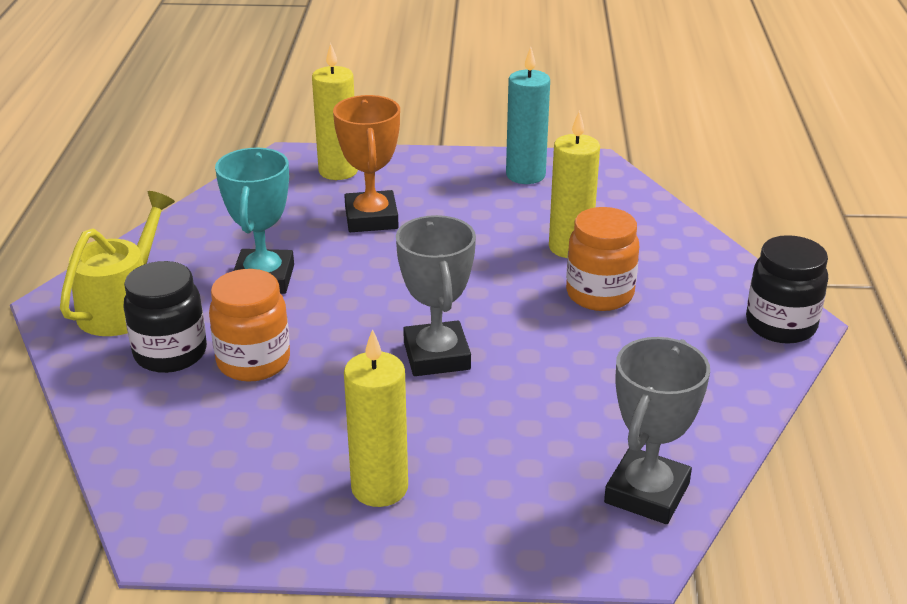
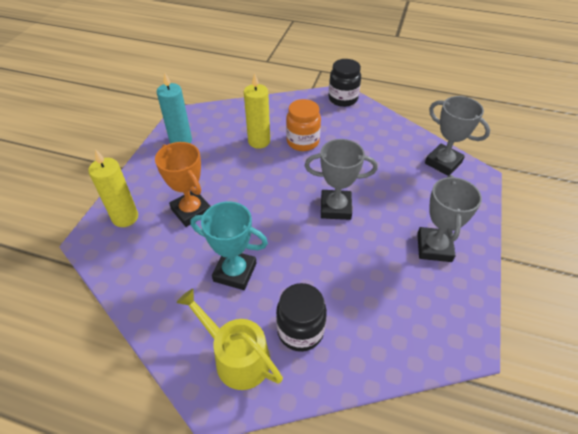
camera: 75 degrees left, 15 degrees up
(253, 362) = (320, 287): orange jar -> none
(371, 218) = (191, 211): orange trophy -> orange trophy turned 45 degrees clockwise
(379, 488) = (434, 247): yellow candle -> grey trophy

